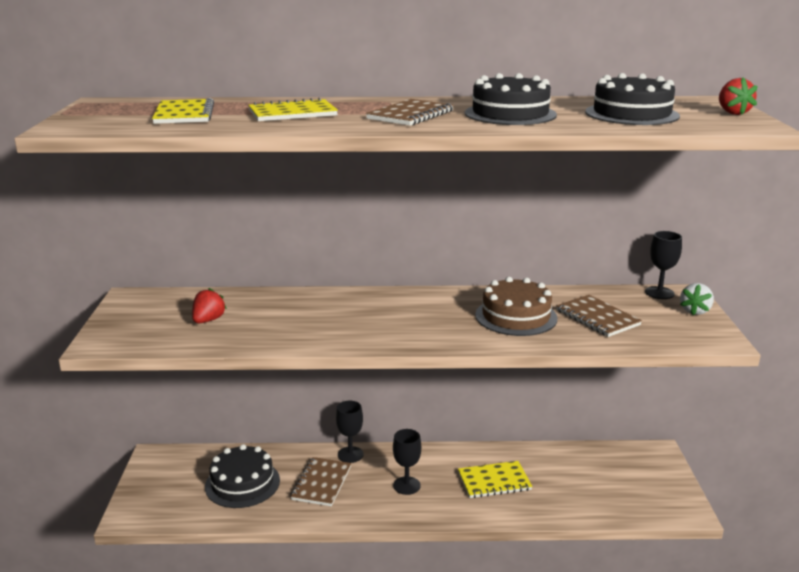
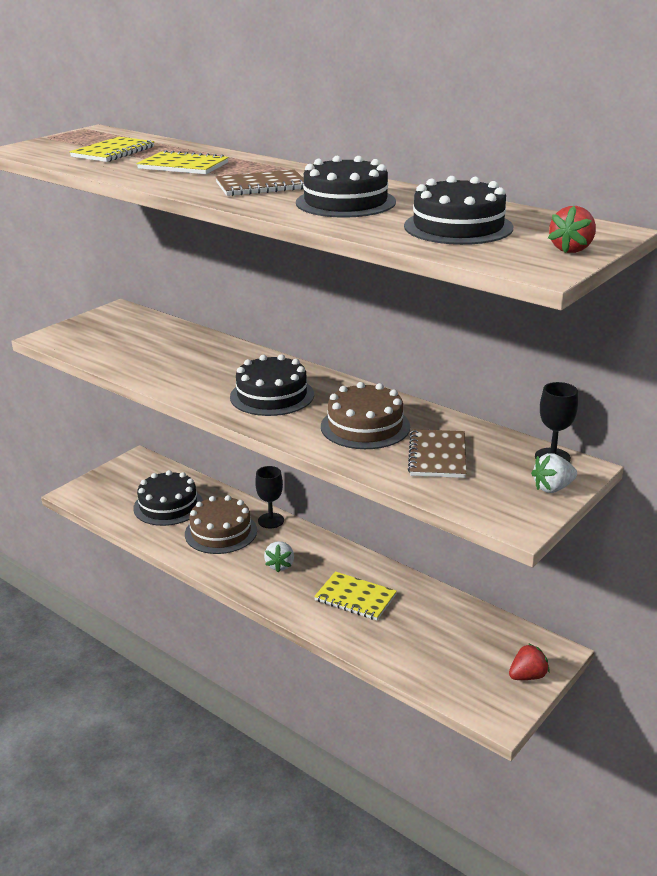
camera: 40 degrees right, 5 degrees up
(208, 320) = (136, 345): red strawberry -> red strawberry (527, 676)
(321, 483) = (221, 532): brown notebook -> brown cake
(406, 485) = (280, 565): black goblet -> white strawberry
(407, 319) = (272, 395): none -> black cake

